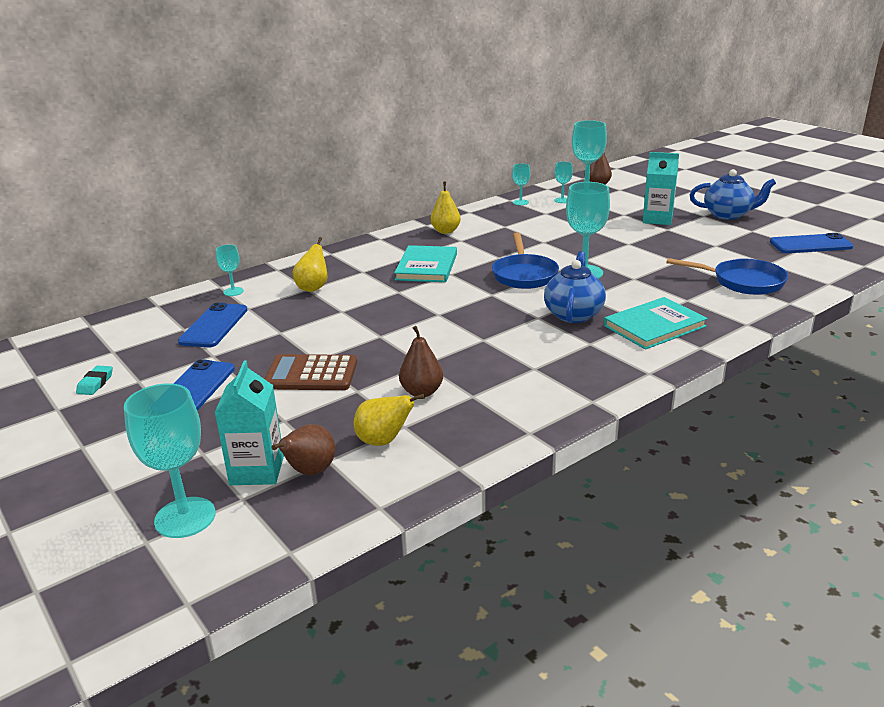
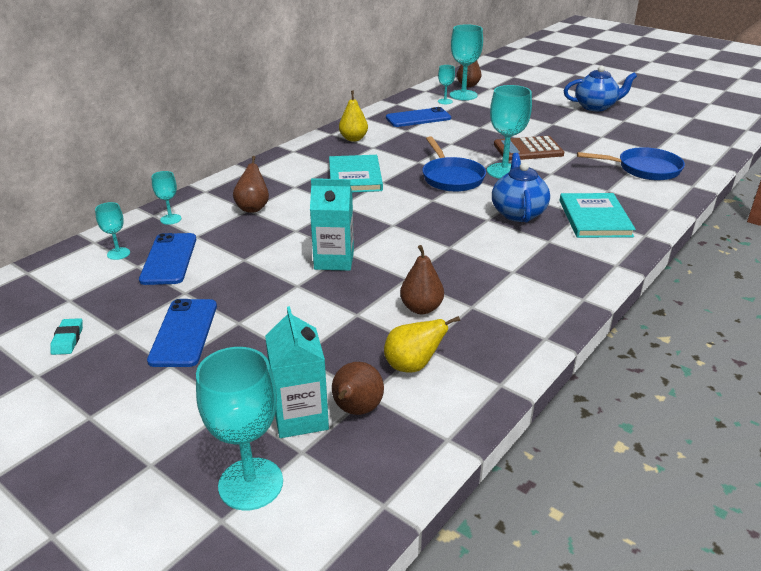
camera: 15 degrees left, 5 degrees up
(311, 374) = (300, 302): brown calculator -> brown calculator (528, 150)
(313, 288) = (253, 208): yellow pear -> brown pear
(520, 202) = (408, 105): turquoise goblet -> turquoise goblet (118, 253)
(654, 326) = (595, 218): turquoise book -> turquoise book turned 45 degrees counterclockwise
(657, 219) = (539, 115): turquoise carton -> turquoise carton (334, 260)
(810, 244) = (678, 130): blue phone -> blue phone (418, 118)

